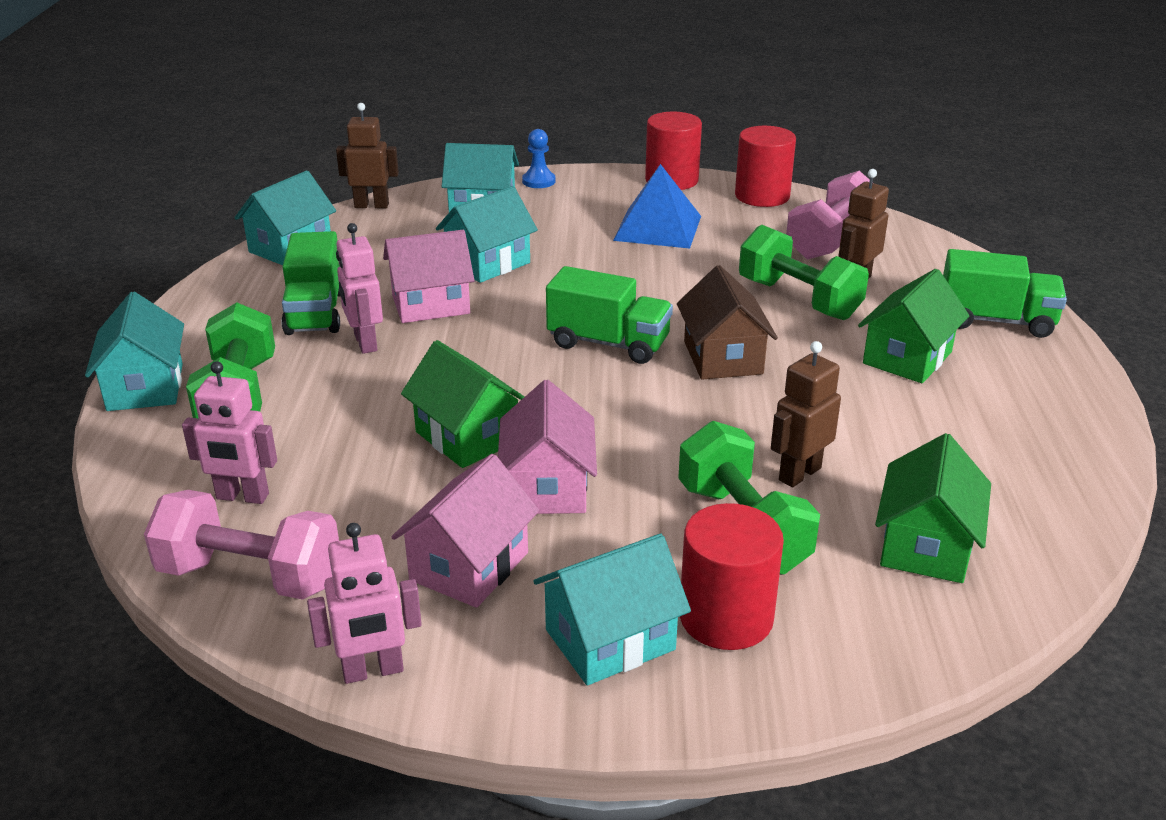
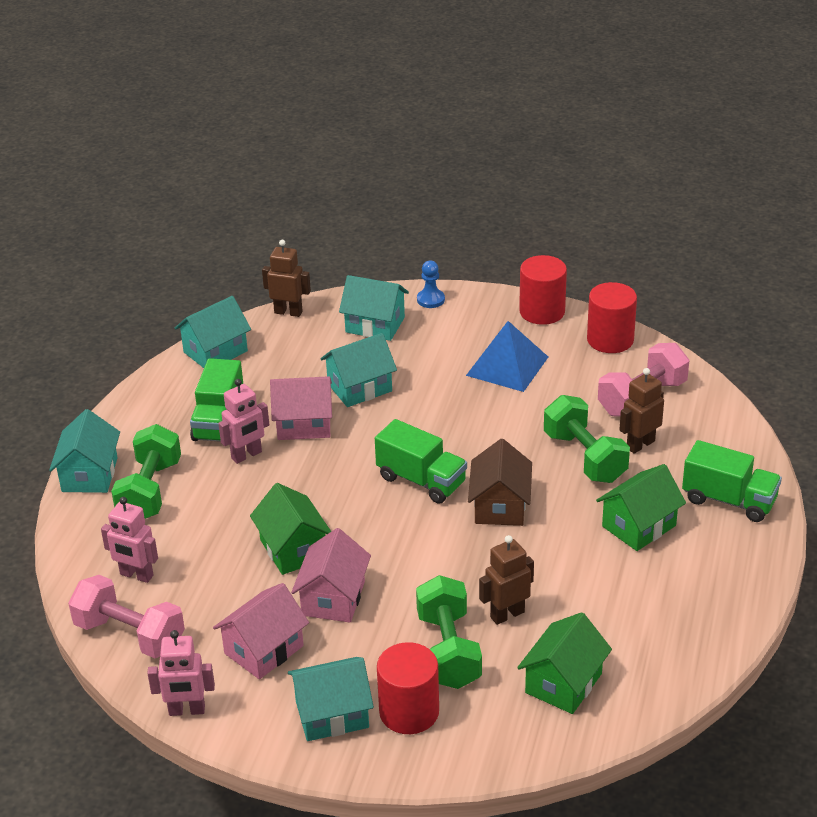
camera: 15 degrees right, 5 degrees up
(365, 343) = (246, 455): pink robot -> pink robot turned 120 degrees counterclockwise

